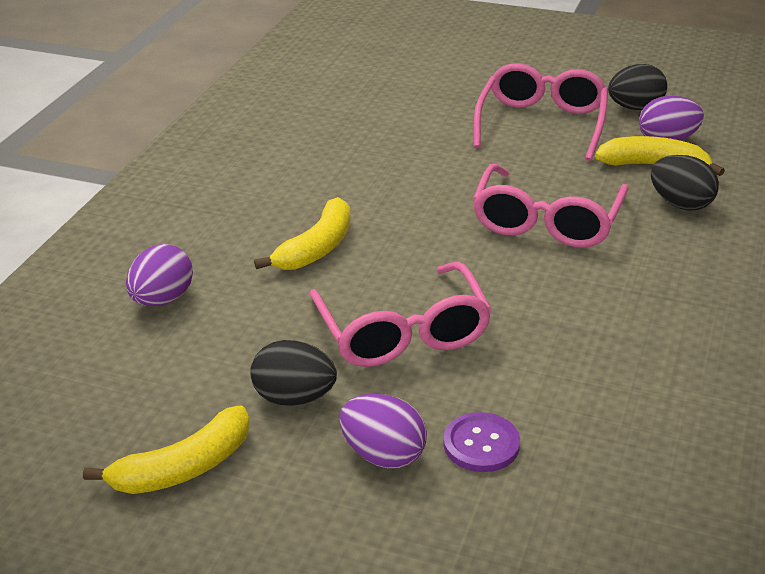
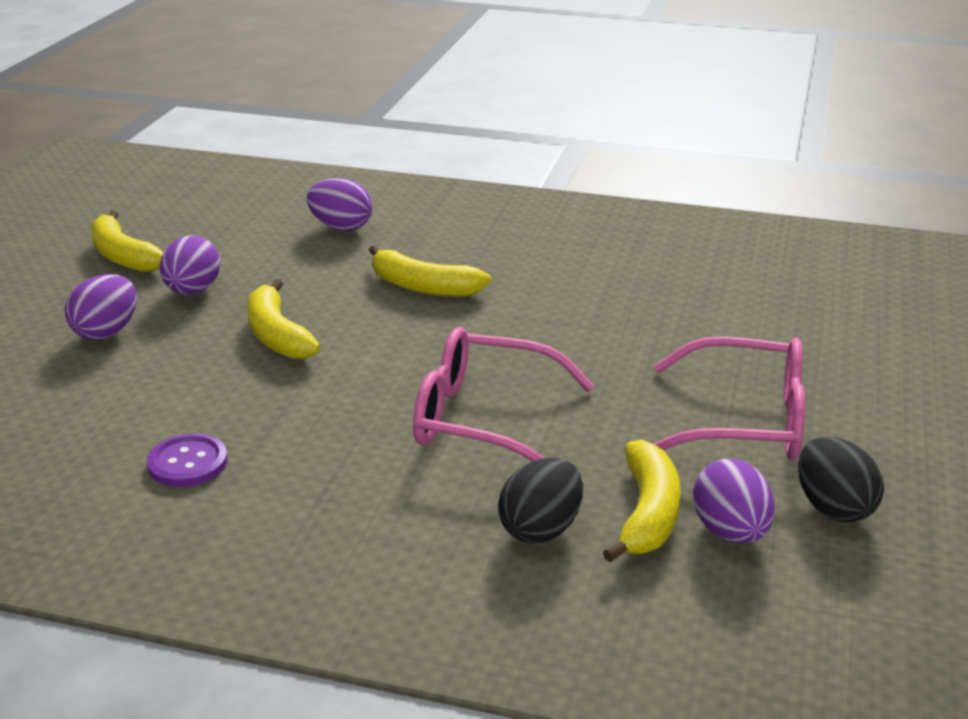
camera: 85 degrees right, 5 degrees down
(294, 398) = (192, 291): black egg -> purple egg
(402, 331) = (277, 335): pink glasses -> yellow banana
(481, 444) = (102, 377): purple button -> purple button (187, 463)

